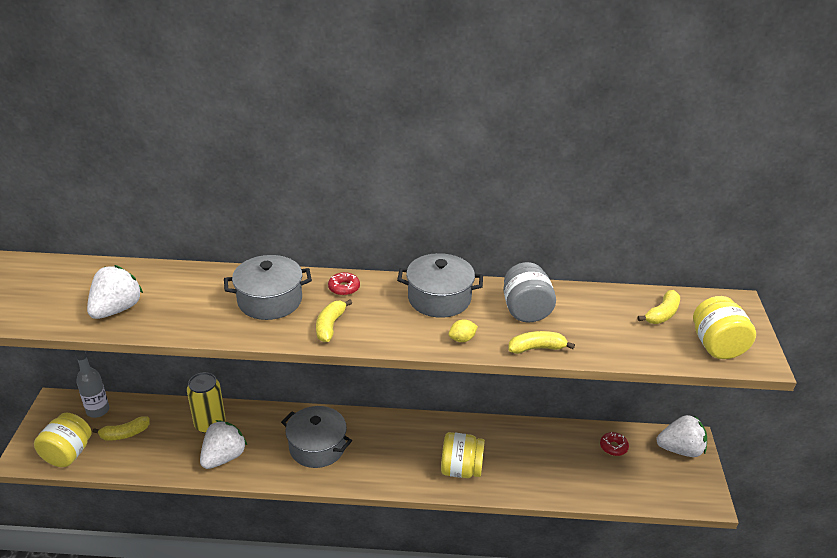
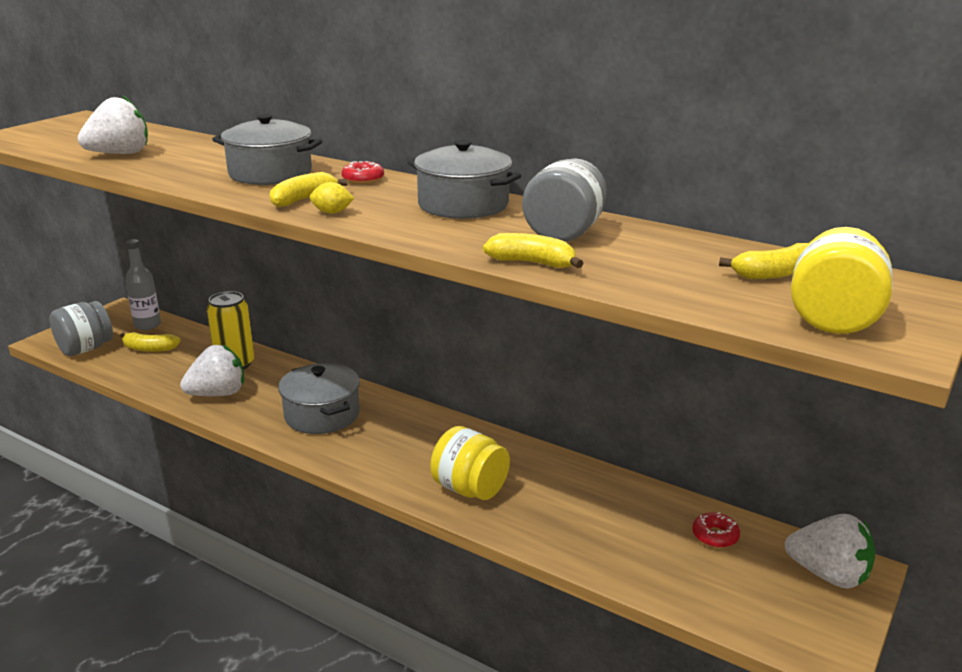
camera: 30 degrees right, 10 degrees down
(68, 454) = (85, 349): yellow jar -> grey jar
(462, 339) = (443, 237): yellow lemon -> yellow lemon (332, 212)

